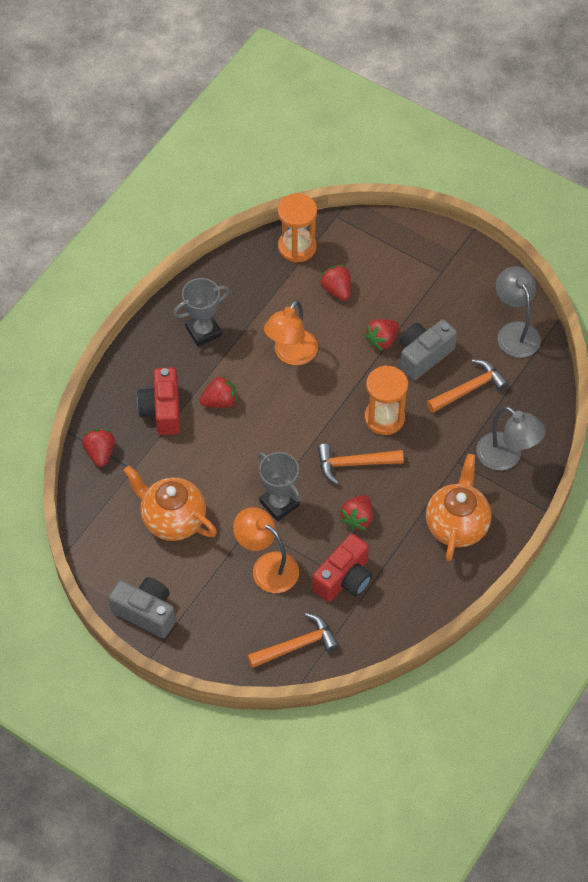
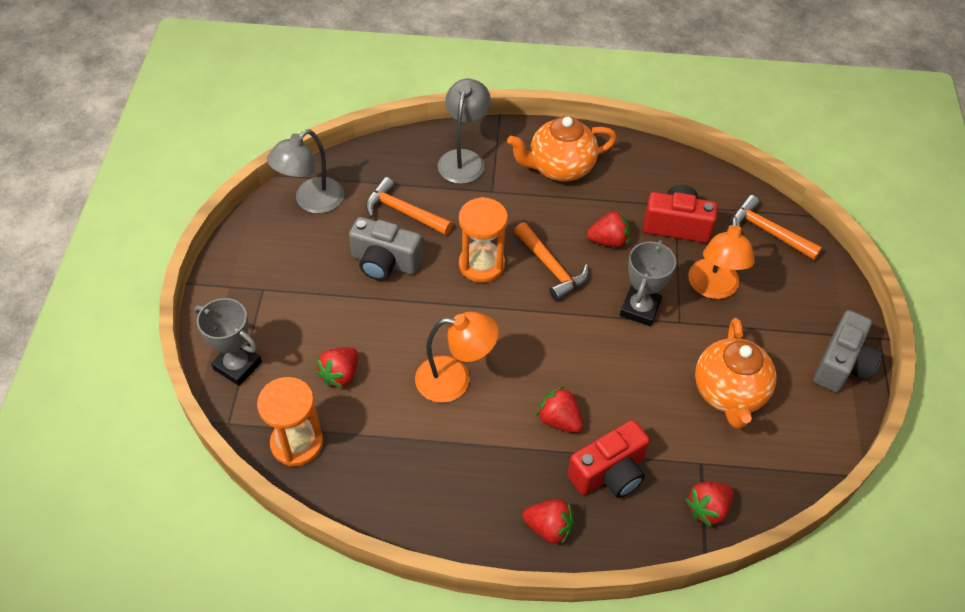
camera: 120 degrees left, 5 degrees down
(146, 612) = (842, 365): grey camera -> grey camera turned 150 degrees counterclockwise
(203, 331) = (476, 485): grey trophy -> grey trophy (237, 365)
(382, 340) = (386, 305): red strawberry -> red strawberry (549, 528)

